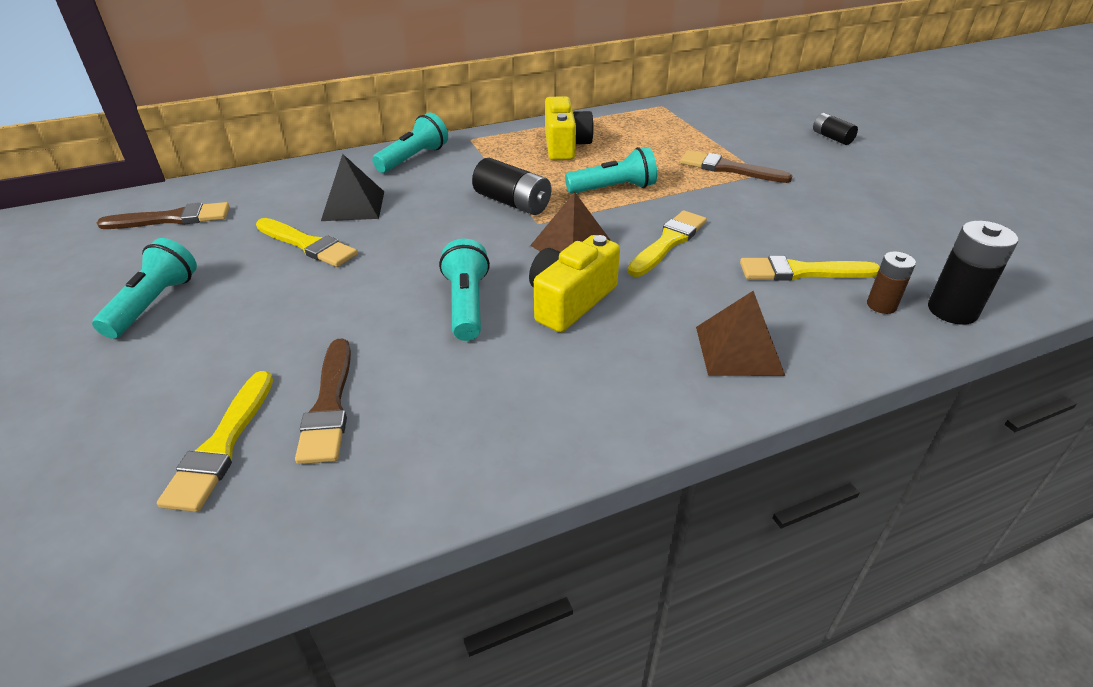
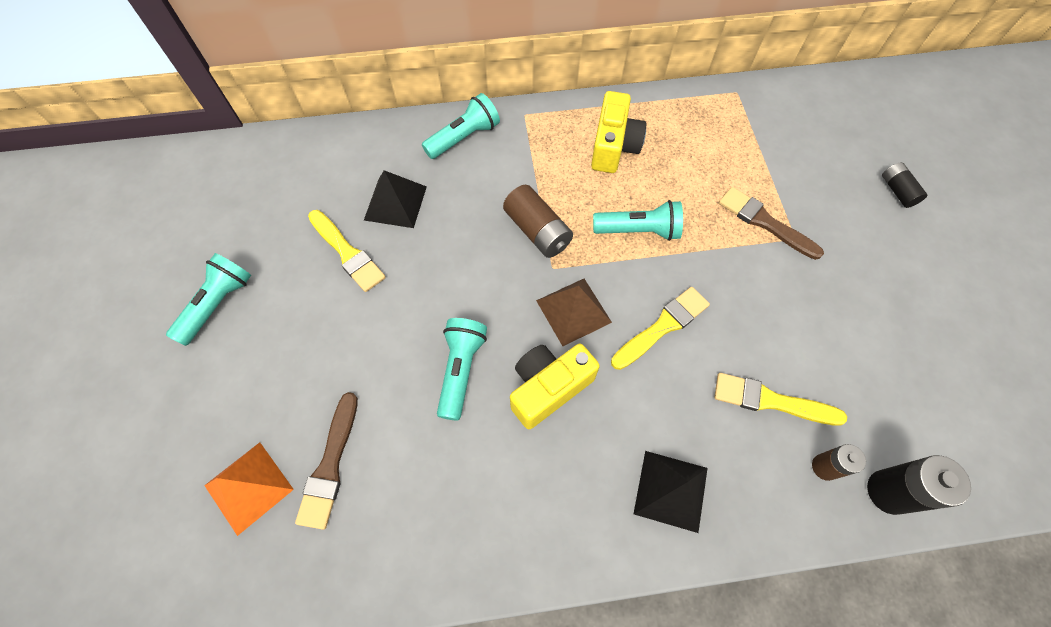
camera: 15 degrees right, 25 degrees up
(172, 219) = (242, 188): brown brush -> none
(222, 445) = (249, 487): yellow brush -> orange pyramid
(512, 203) = (537, 231): black battery -> brown battery
(738, 350) = (670, 490): brown pyramid -> black pyramid

